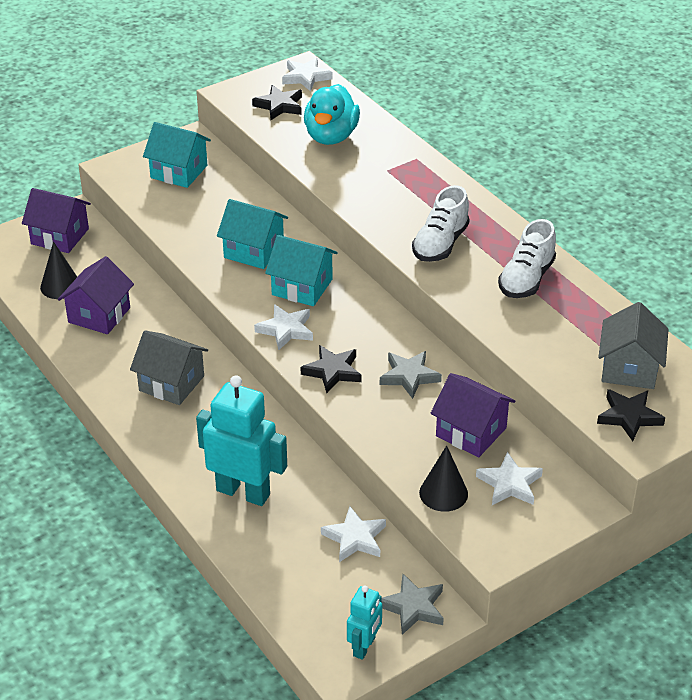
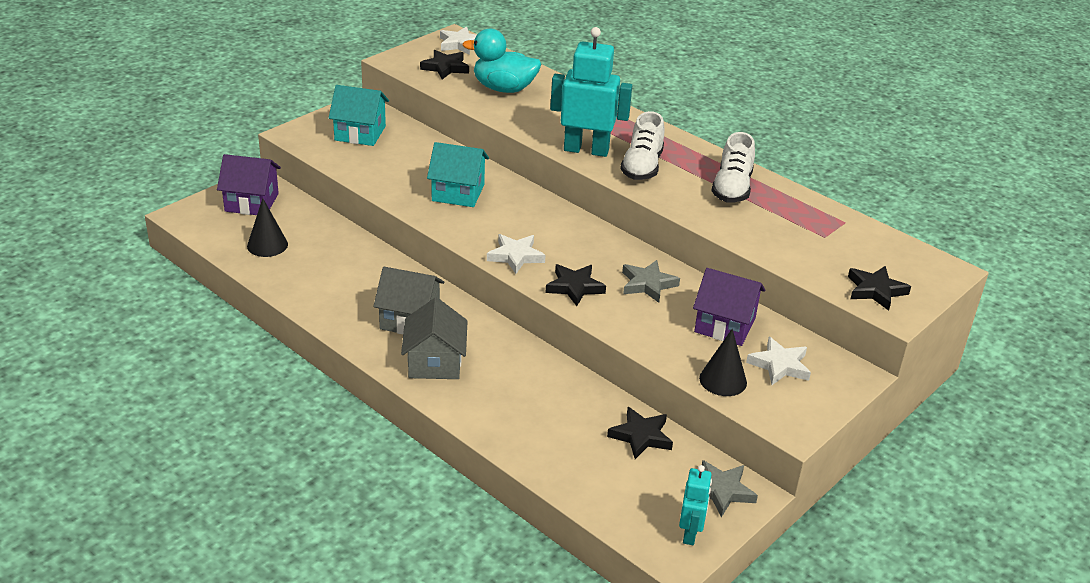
camera: 15 degrees left, 5 degrees down
(99, 315) = (315, 267): purple house -> none
(243, 492) = (517, 408): turquoise robot -> turquoise robot (586, 150)
(302, 287) = (516, 219): turquoise house -> none
(331, 136) = (504, 89): turquoise duck -> turquoise duck turned 105 degrees clockwise
(355, 538) = (641, 436): white star -> black star
(629, 368) = (856, 251): grey house -> grey house (435, 363)

